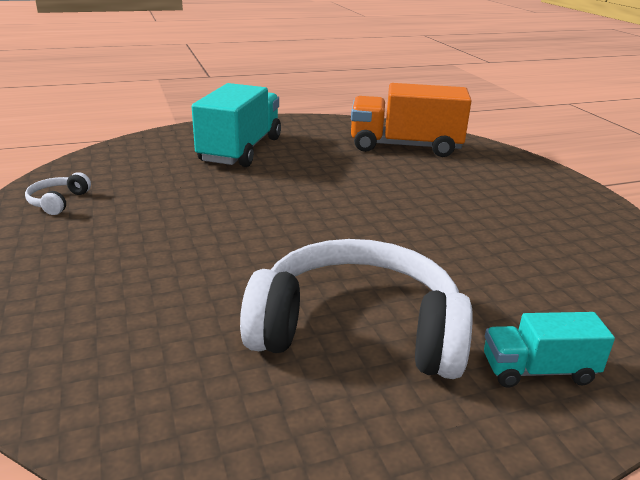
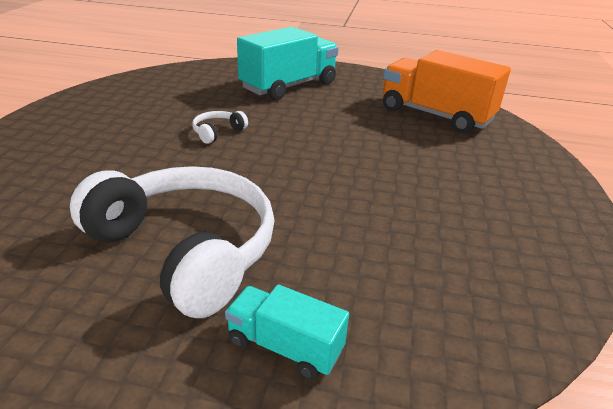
camera: 30 degrees right, 5 degrees up
(58, 202) = (121, 94): white headphones -> white headphones (218, 132)

